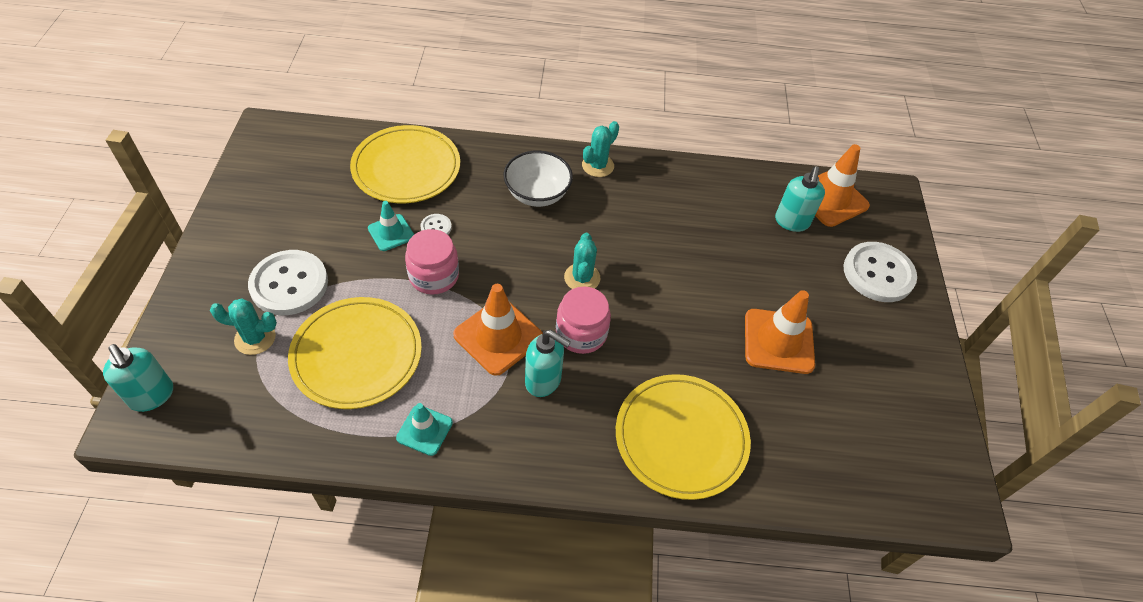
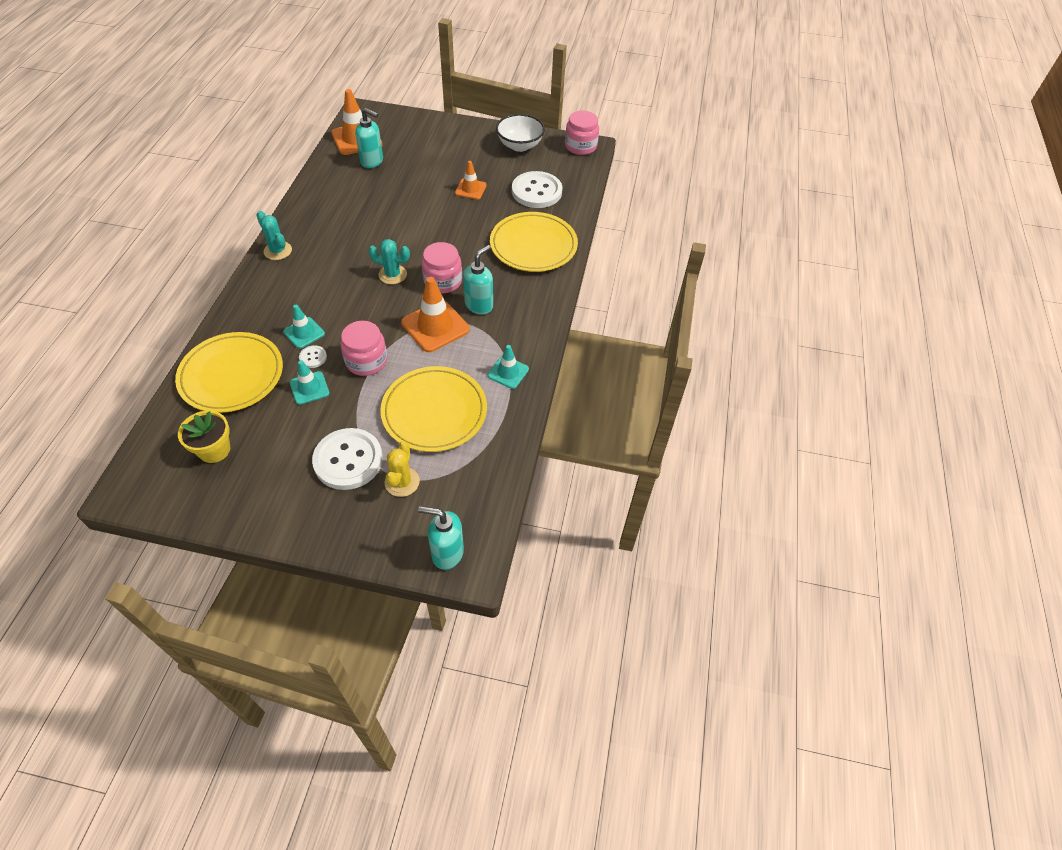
camera: 80 degrees left, 0 degrees up
(152, 396) = (447, 553): turquoise soap dispenser -> turquoise soap dispenser turned 135 degrees counterclockwise
(255, 338) = (402, 482): turquoise cactus -> yellow cactus
(309, 176) = (214, 450): none -> yellow flower pot
(472, 213) = (304, 333): none -> turquoise traffic cone
(537, 194) = (297, 290): white bowl -> white bowl (520, 145)
(778, 341) = (470, 189): orange traffic cone -> orange traffic cone, size x0.59
(878, 273) = (428, 135): white button -> white button (536, 191)
(955, 490) = (580, 146): none -> pink jar

